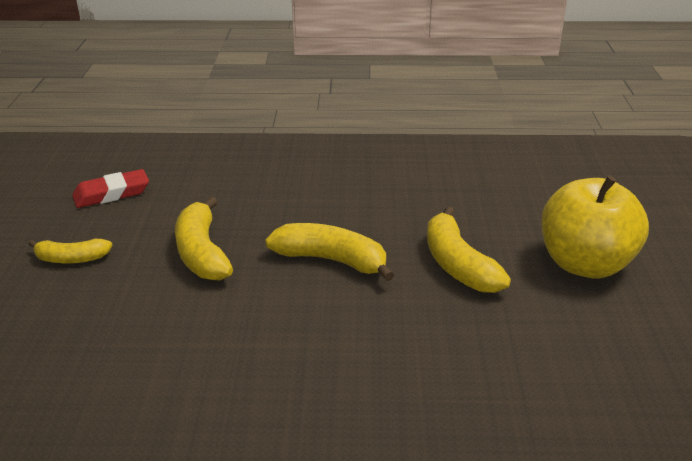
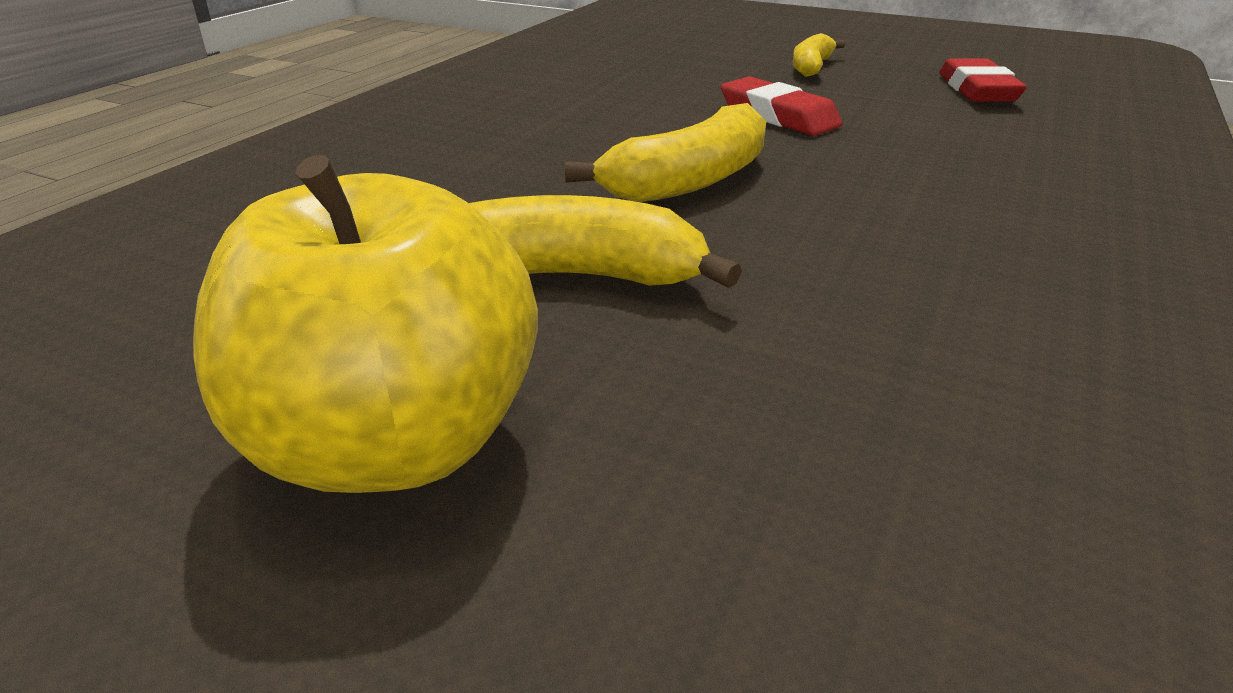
camera: 115 degrees right, 0 degrees up
(202, 253) = (778, 116): yellow banana -> red eraser

